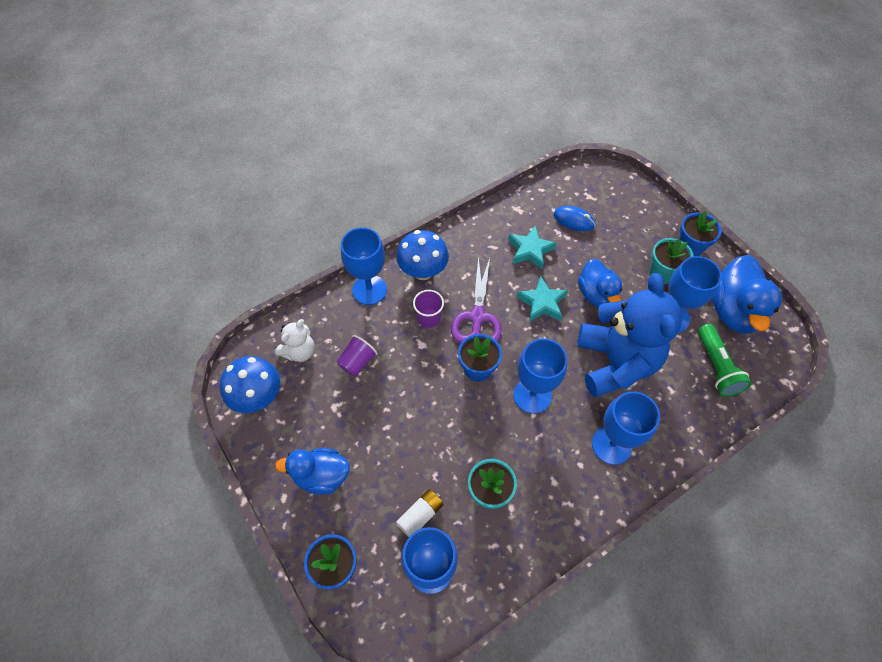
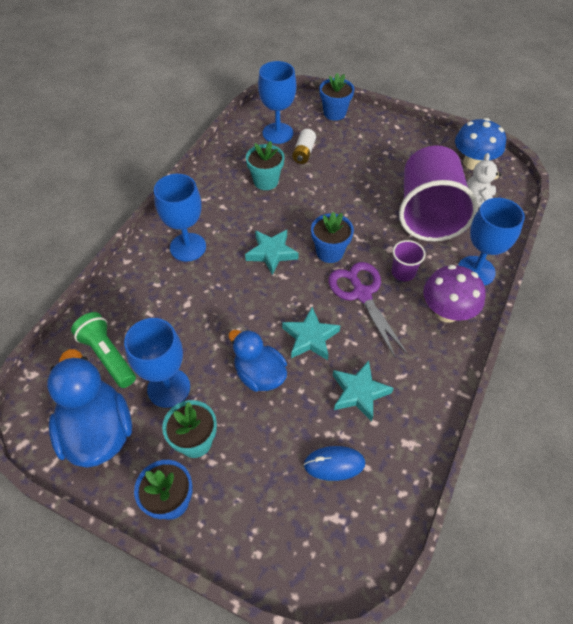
camera: 150 degrees right, 5 degrees down
(321, 476) = (384, 144): blue duck -> none
(357, 362) = (428, 214): purple cup -> purple cup, size x2.43
(423, 271) = (446, 312): blue mushroom -> purple mushroom
(532, 395) = (271, 253): blue goblet -> turquoise star
(615, 363) = (210, 313): blue teddy bear -> none

